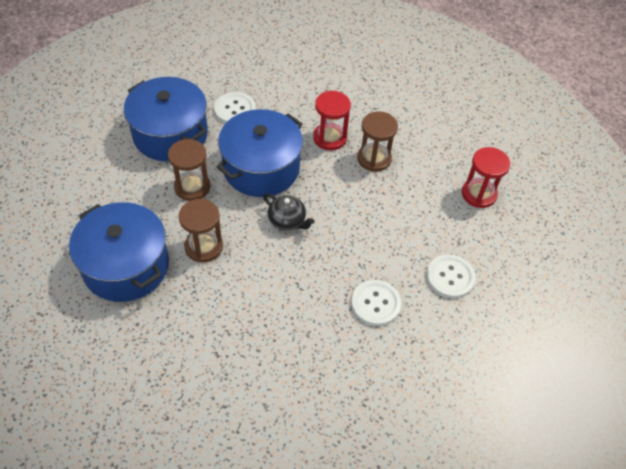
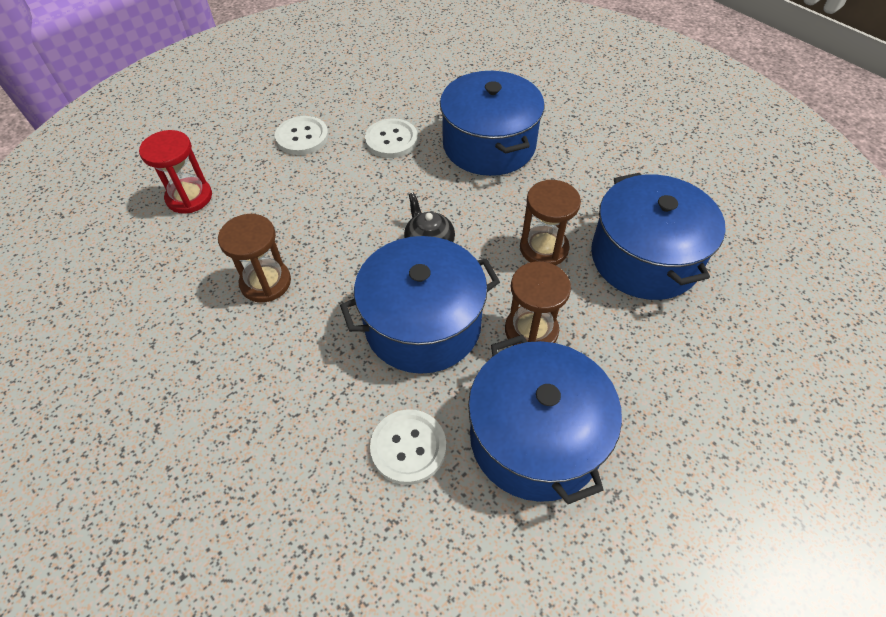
camera: 150 degrees left, 0 degrees up
(289, 332) = (489, 145): none -> blue pot
(330, 138) = (298, 335): red hourglass -> none

